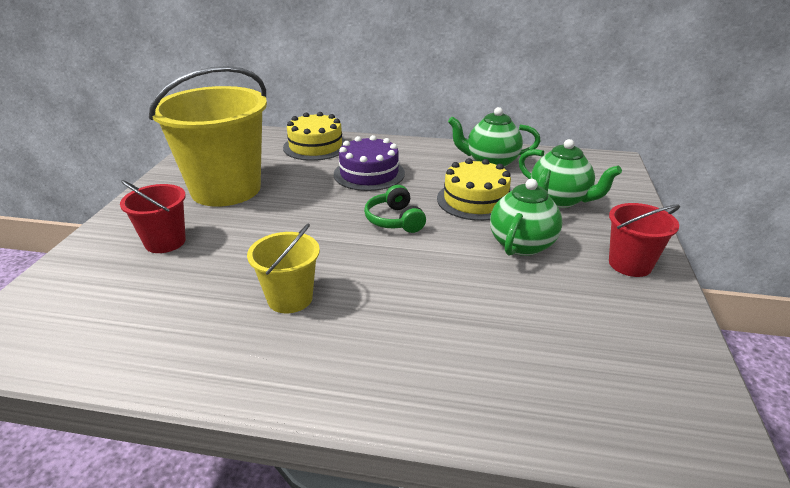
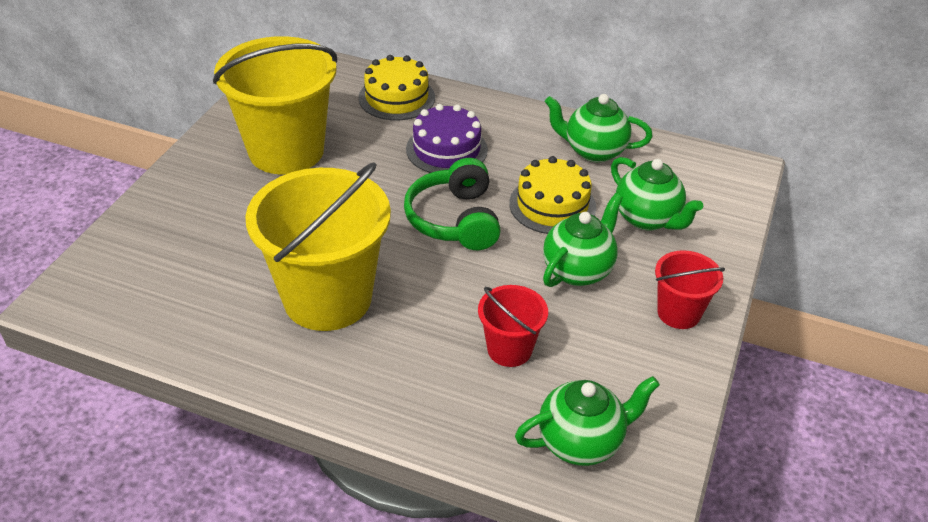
camera: 10 degrees right, 10 degrees up
(165, 242) = (218, 213): red bucket -> red bucket (509, 349)
(290, 298) = (327, 298): yellow bucket -> yellow bucket, size x2.05
(395, 220) = (455, 220): green headphones -> green headphones, size x1.56
(610, 397) = (581, 442): none -> green teapot

